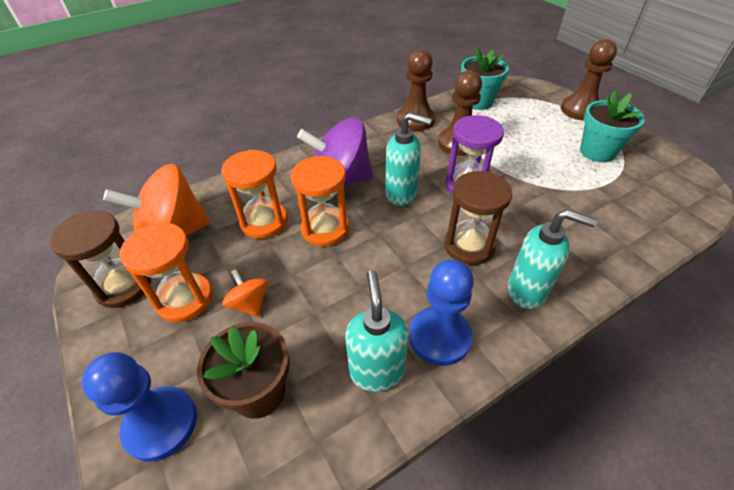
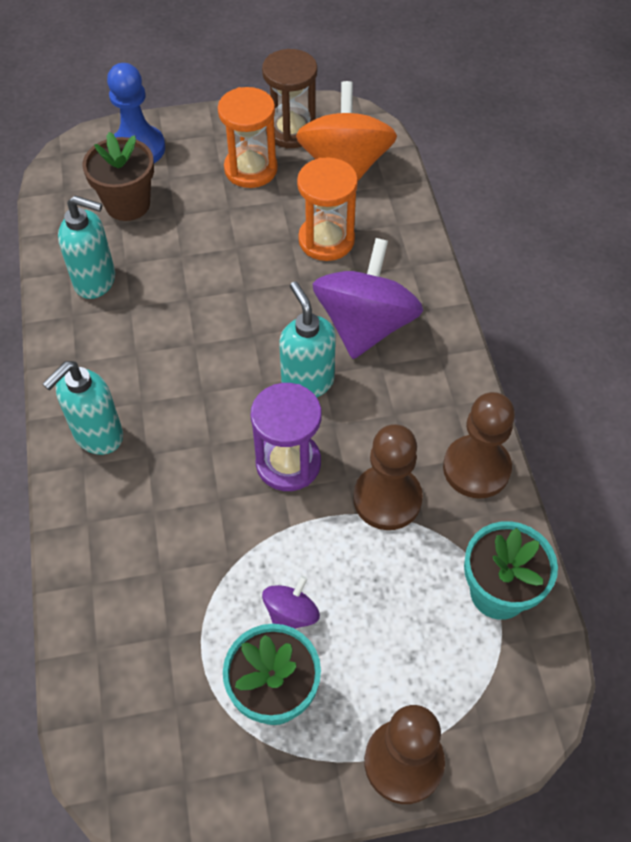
camera: 110 degrees right, 10 degrees up
(250, 304) = (218, 212): orange spinning top -> none
(325, 229) = (286, 290): orange hourglass -> none
(401, 194) = (307, 382): turquoise soap dispenser -> turquoise soap dispenser turned 120 degrees clockwise
(439, 337) = (97, 337): blue pawn -> none
(469, 246) = (186, 413): brown hourglass -> none
(553, 158) = (291, 614): none -> purple spinning top

